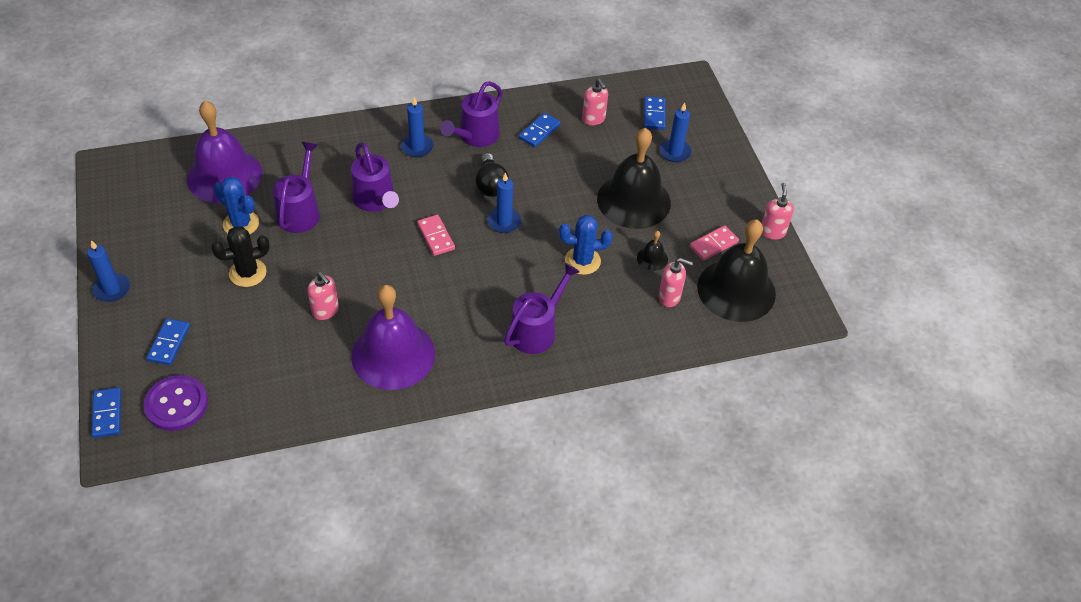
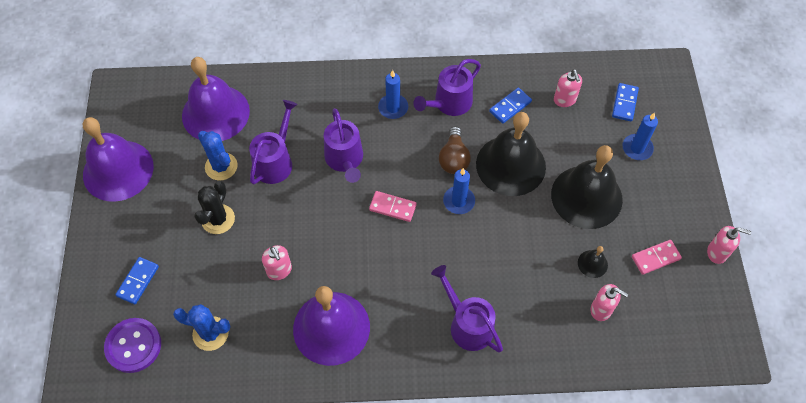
camera: 15 degrees right, 10 degrees up
(107, 414) = (73, 345): blue domino -> none
(112, 289) = (99, 217): blue candle -> none
(124, 242) = (118, 170): none -> purple bell
(247, 273) = (218, 219): black cactus -> black cactus turned 60 degrees counterclockwise
(436, 237) = (392, 207): pink domino -> pink domino turned 60 degrees counterclockwise
(491, 185) = (453, 158): black light bulb -> brown light bulb
(536, 330) = (467, 324): purple watering can -> purple watering can turned 90 degrees counterclockwise
(582, 261) = (525, 256): blue cactus -> blue cactus (210, 333)
(736, 290) = (668, 312): black bell -> black bell (510, 165)
(772, 232) = (717, 253): pink soap dispenser -> pink soap dispenser turned 90 degrees clockwise

